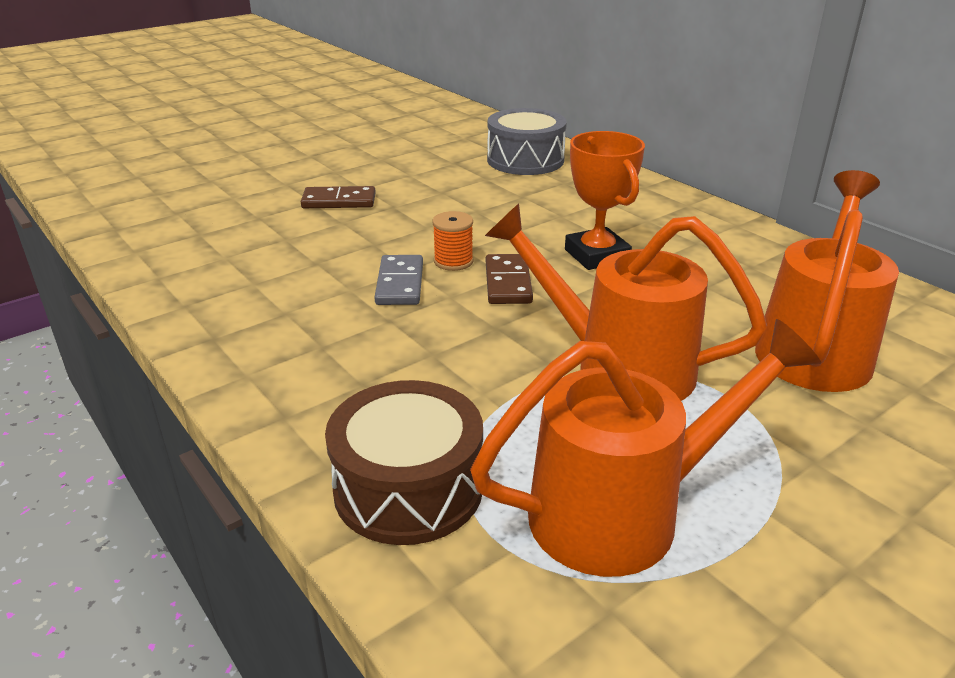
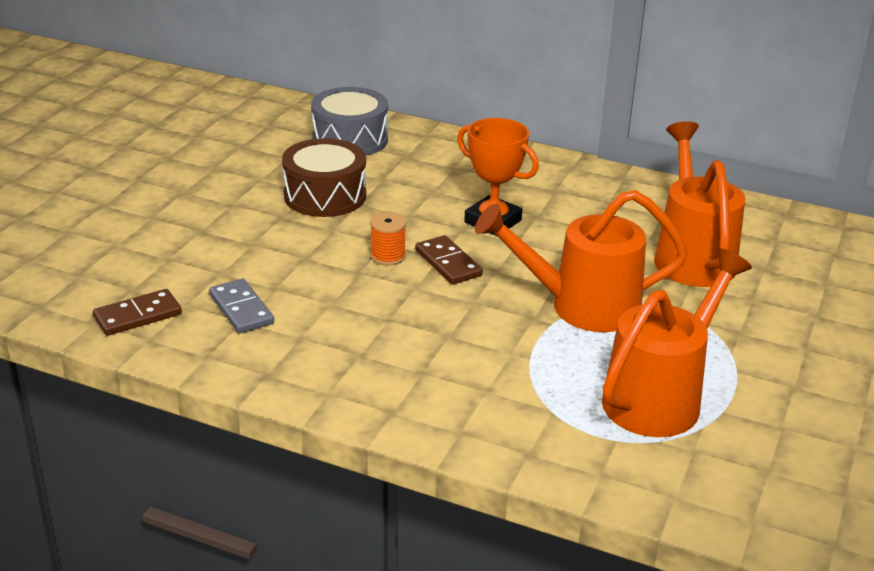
camera: 30 degrees left, 0 degrees up
(339, 201) = (225, 223): brown domino -> brown domino (138, 316)
(400, 283) = (365, 287): grey domino -> grey domino (241, 309)
(408, 488) = (524, 427): brown drum -> brown drum (325, 196)

